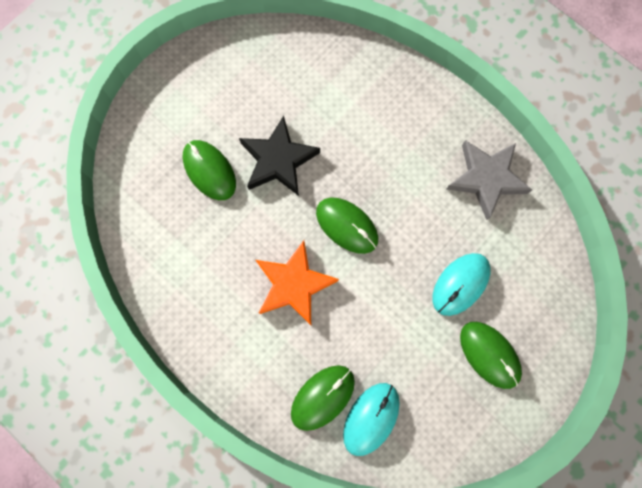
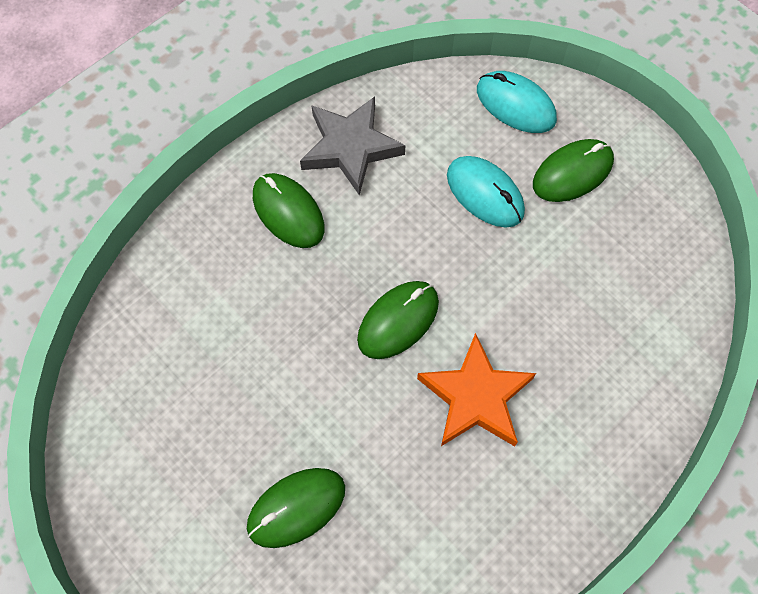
camera: 85 degrees left, 10 degrees down
(278, 160) = (292, 405): black star -> none
(322, 397) = (626, 371): green mouse -> green mouse (288, 212)
(371, 418) = (652, 315): turquoise mouse -> turquoise mouse (515, 105)

